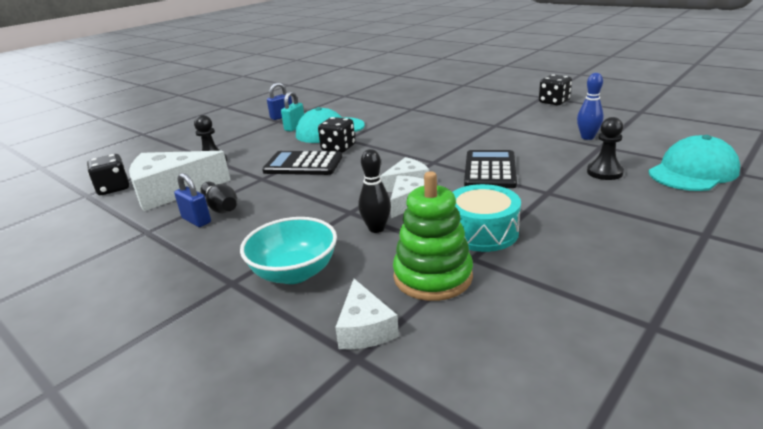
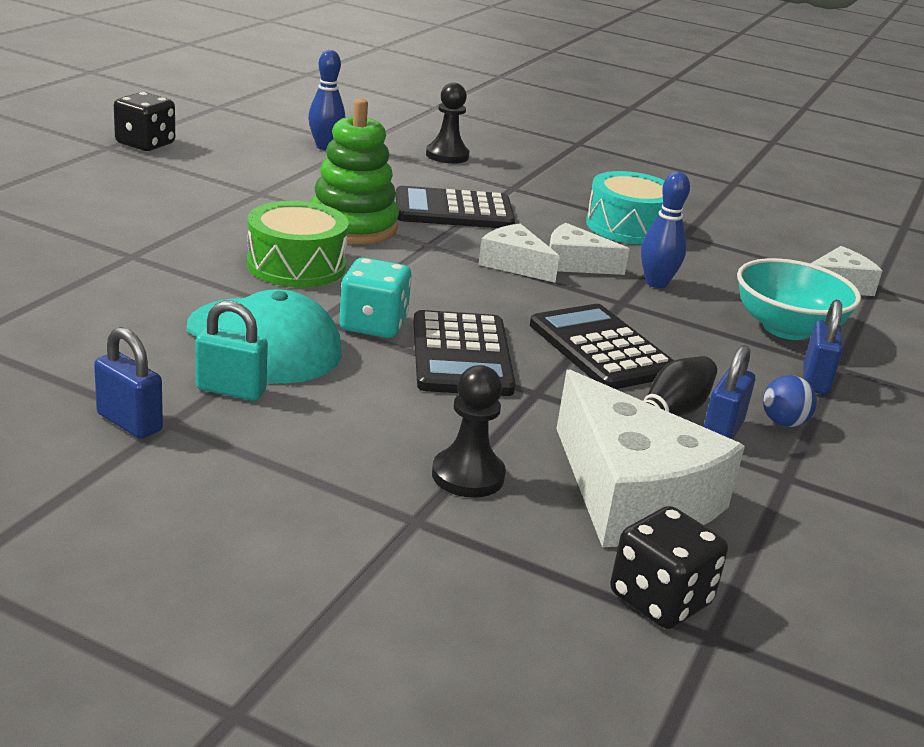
camera: 110 degrees left, 0 degrees up
(189, 242) = (783, 423): none -> blue ball
(222, 266) = (815, 380): none -> blue padlock
(295, 198) = (601, 348): none -> black calculator
(338, 148) = (373, 325): black dice -> turquoise dice
(376, 228) = (656, 283): black bowling pin -> blue bowling pin
(403, 134) = (296, 265): none -> green drum
(433, 276) = (732, 254): green stacking toy -> green stacking toy (353, 226)
(693, 171) = (436, 121): turquoise cap -> none

